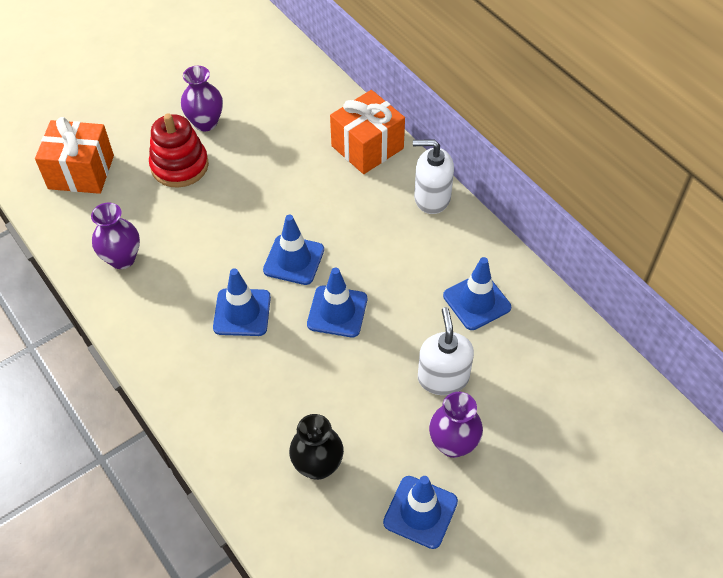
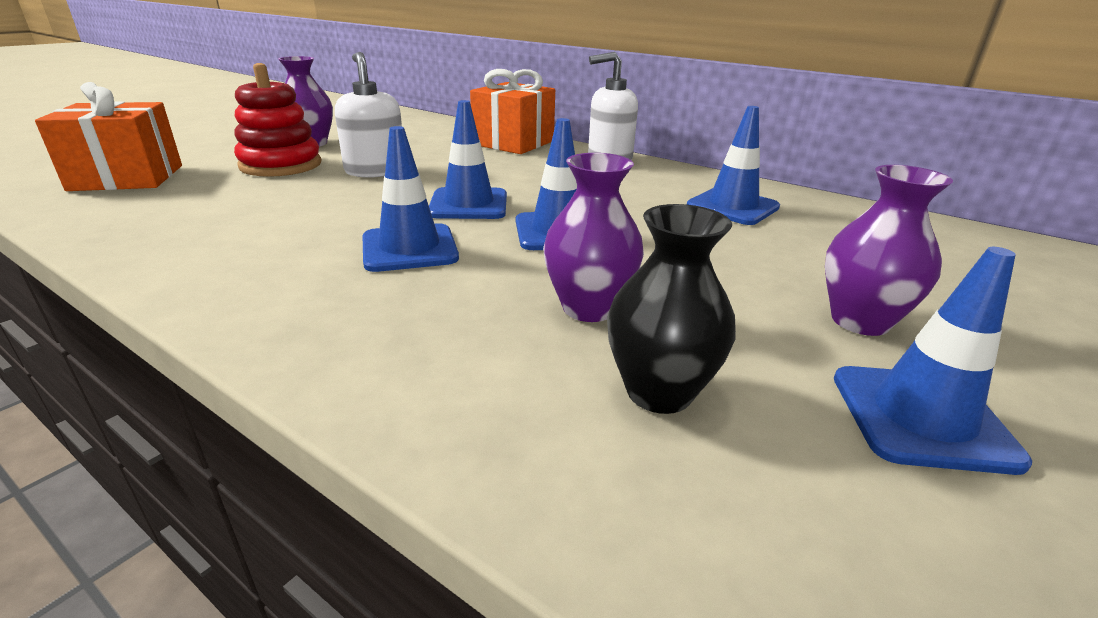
camera: 20 degrees left, 25 degrees down
(122, 259) = (188, 228): purple vase -> purple vase (589, 308)
(443, 377) = (763, 263): white soap dispenser -> white soap dispenser (375, 171)

